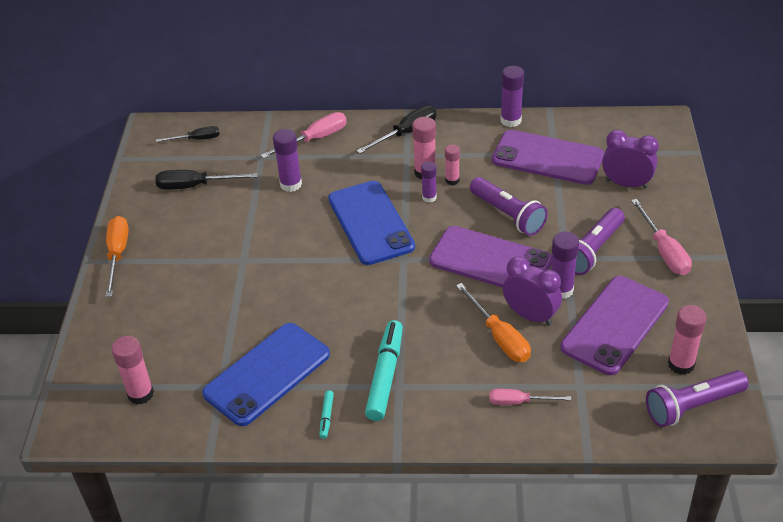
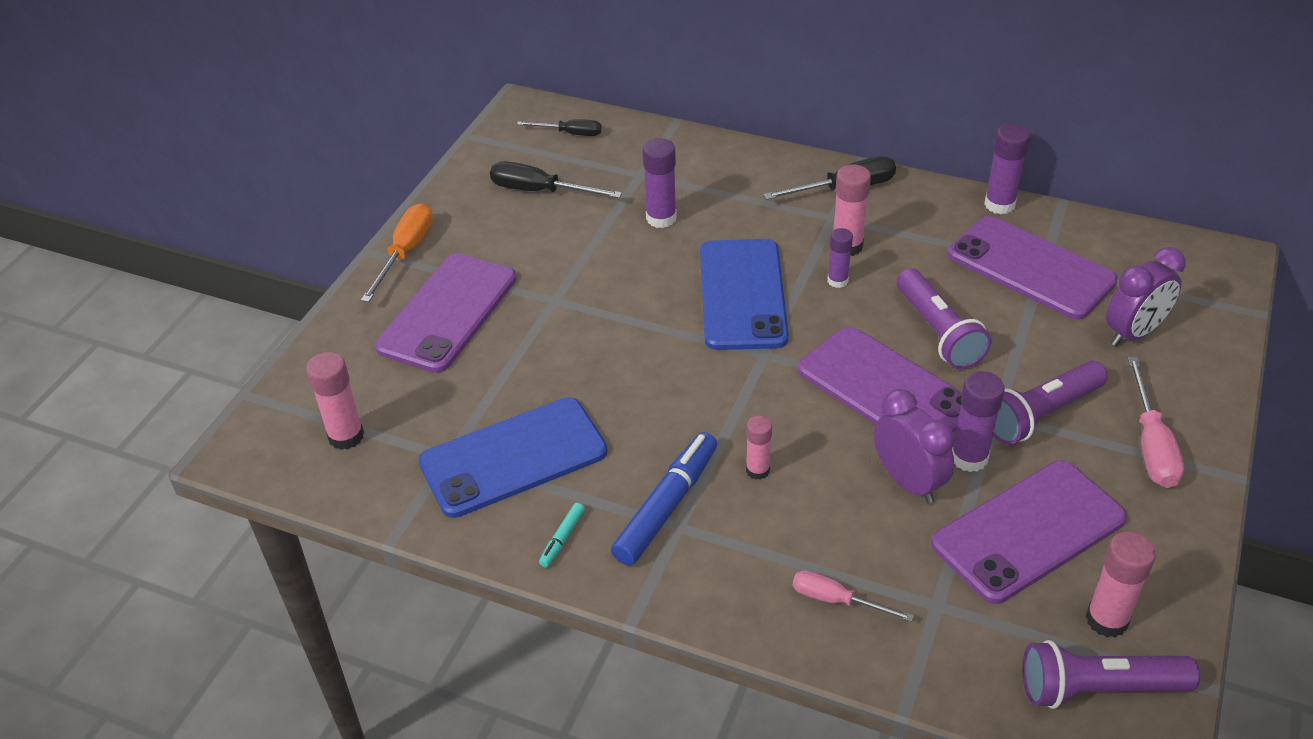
camera: 20 degrees right, 0 degrees up
(171, 289) = (448, 313): none -> purple phone
(315, 139) = (719, 168): pink screwdriver -> none
(385, 376) = (666, 506): turquoise marker -> blue marker
(452, 180) = (880, 265): pink glue stick -> pink glue stick (757, 470)
(499, 337) = (849, 499): orange screwdriver -> none
(626, 184) = (1133, 333): purple clock -> purple clock turned 105 degrees clockwise

